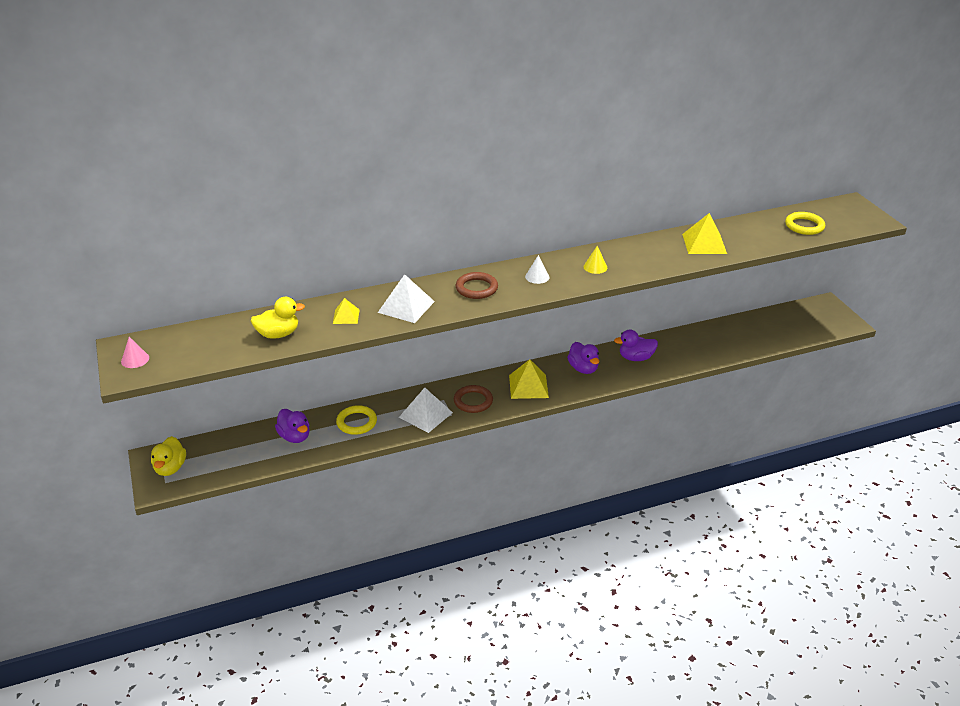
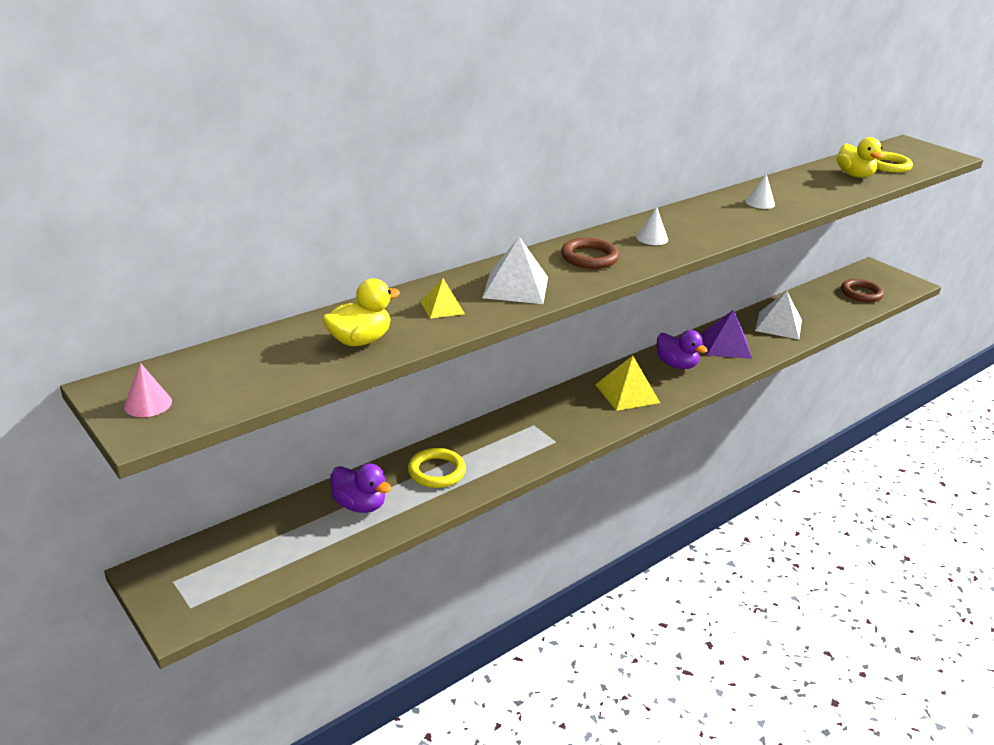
camera: 20 degrees left, 5 degrees down
(170, 468) = (189, 584): yellow duck -> yellow duck (854, 175)
(426, 414) = (523, 446): white pyramid -> white pyramid (778, 325)
(473, 401) = (572, 421): brown ring -> brown ring (861, 293)
(595, 267) = (710, 222): yellow cone -> none
(635, 358) = (726, 345): purple duck -> purple pyramid
(653, 253) = (760, 203): none -> white cone
(704, 243) = (805, 189): yellow pyramid -> none

